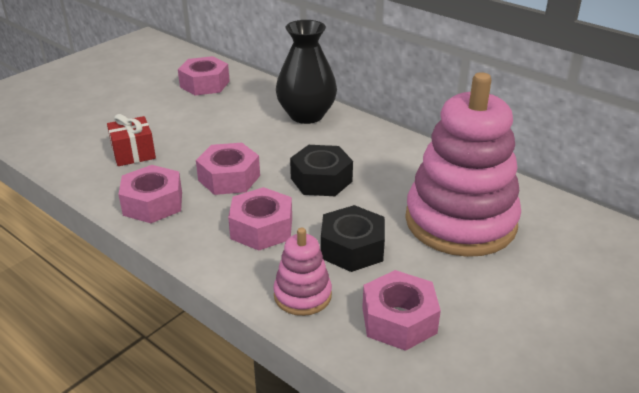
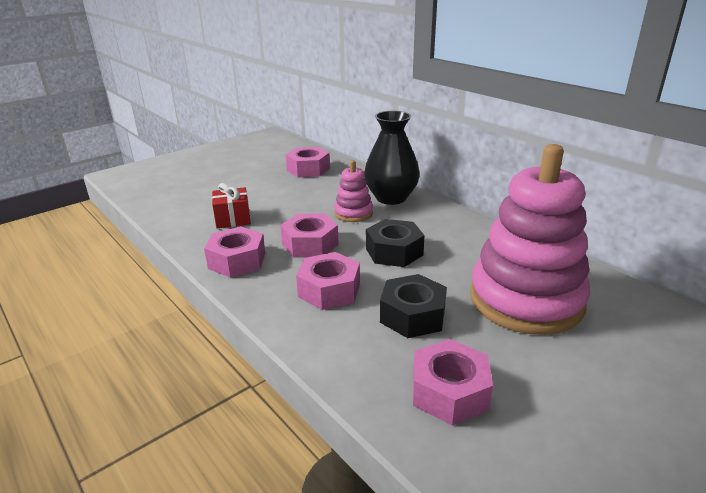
camera: 10 degrees right, 5 degrees down
(302, 295) = (355, 356): pink stacking toy -> pink stacking toy (353, 213)

